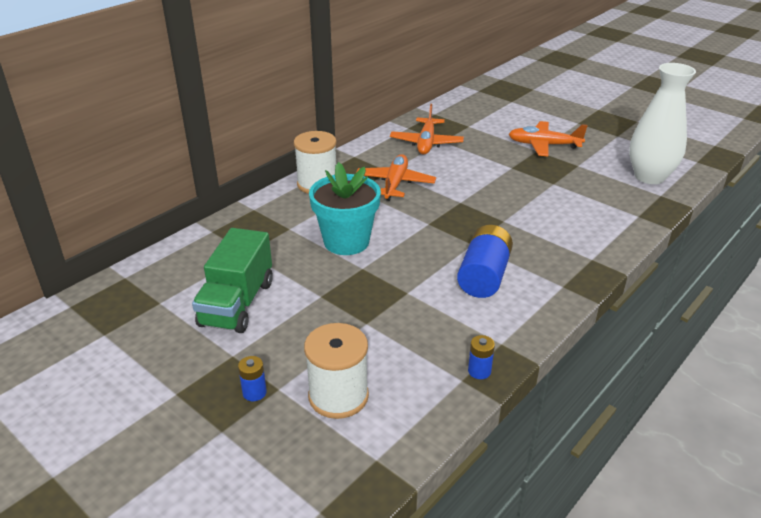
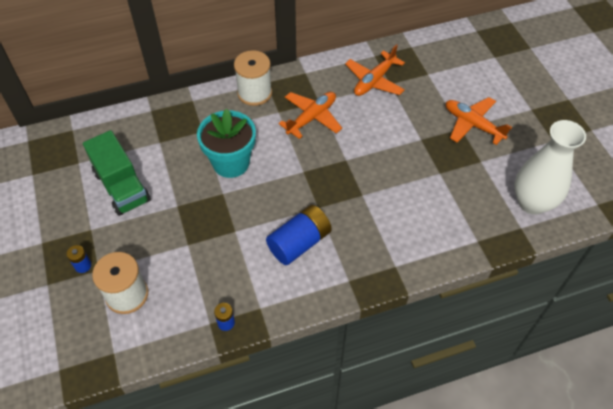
camera: 30 degrees right, 20 degrees up
(237, 303) = (122, 187): green truck -> green truck turned 75 degrees counterclockwise

